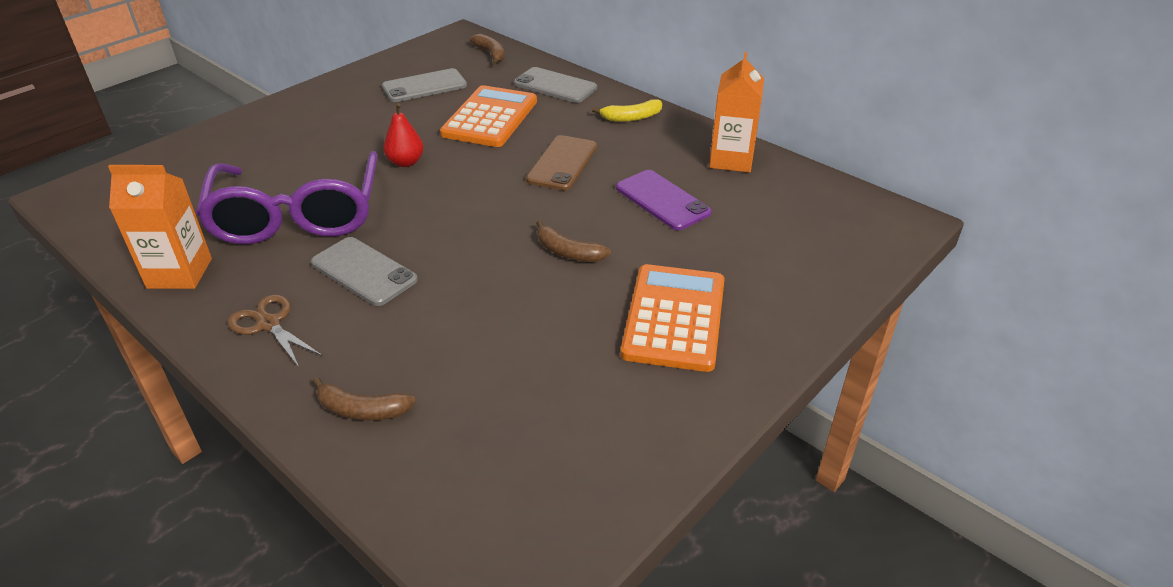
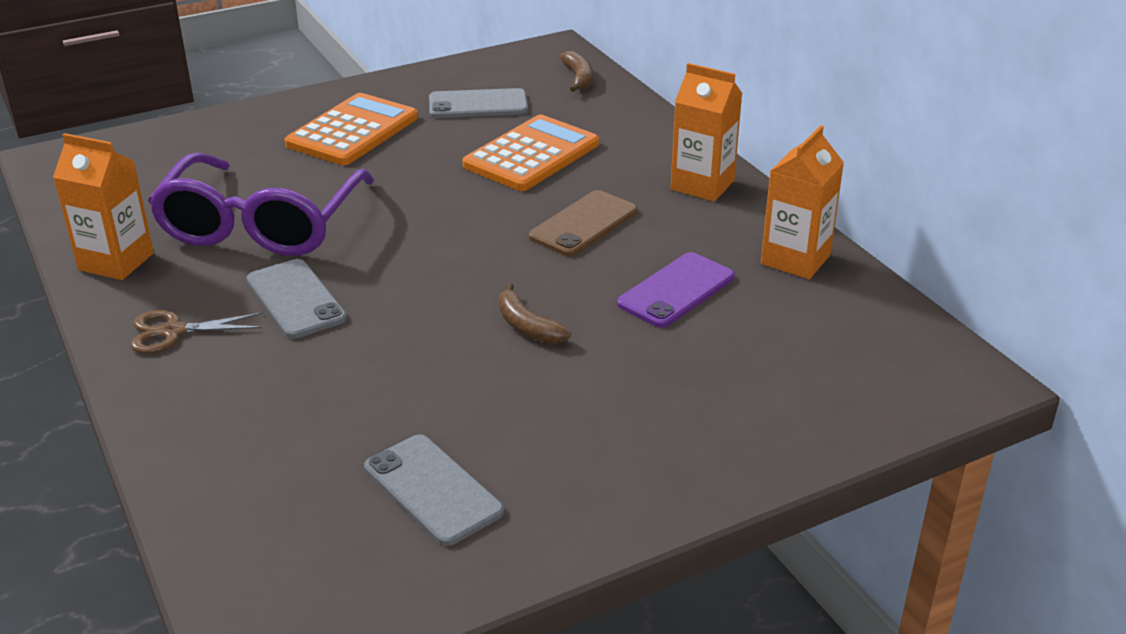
camera: 20 degrees right, 5 degrees down
(269, 324) = (173, 332): brown scissors -> brown scissors turned 75 degrees counterclockwise
(362, 410) = (216, 438): brown banana -> none
(405, 162) = (406, 189): red pear -> none
(555, 86) = (632, 130): grey phone -> grey phone (432, 490)
(631, 118) = (702, 185): yellow banana -> orange carton
(662, 200) = (676, 290): purple phone -> purple phone turned 60 degrees clockwise
(674, 318) = (603, 425): orange calculator -> orange calculator (353, 131)

